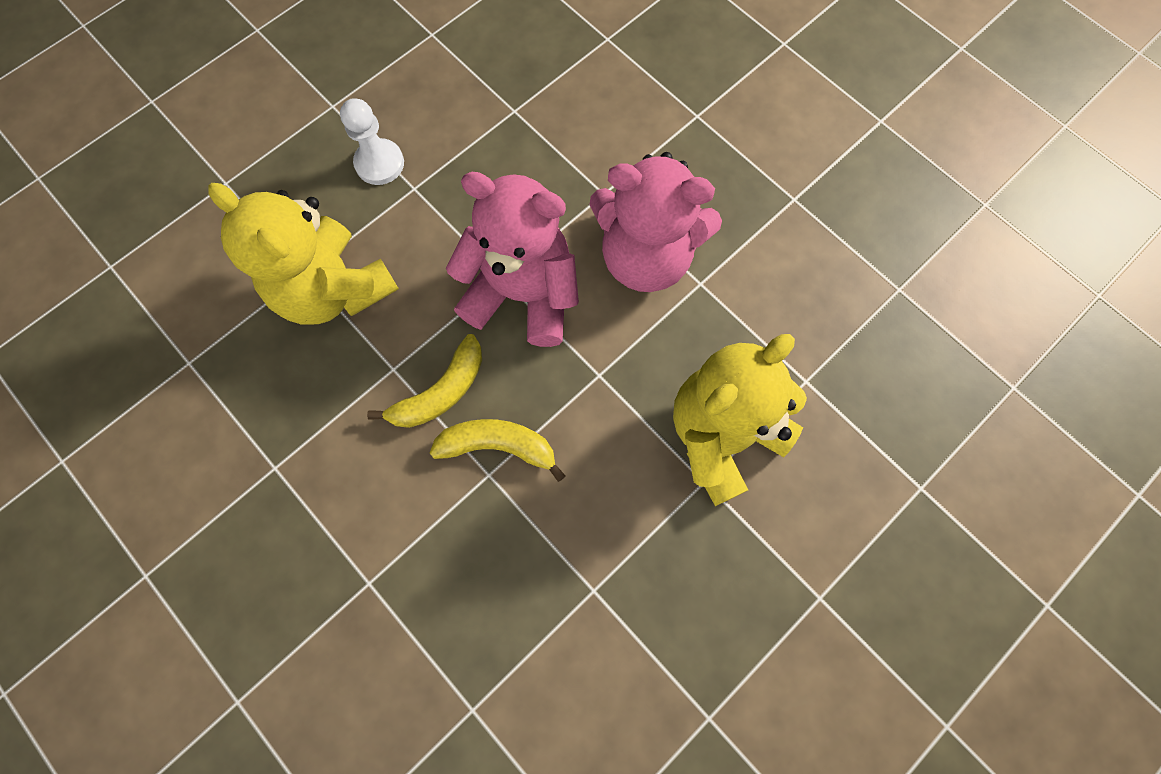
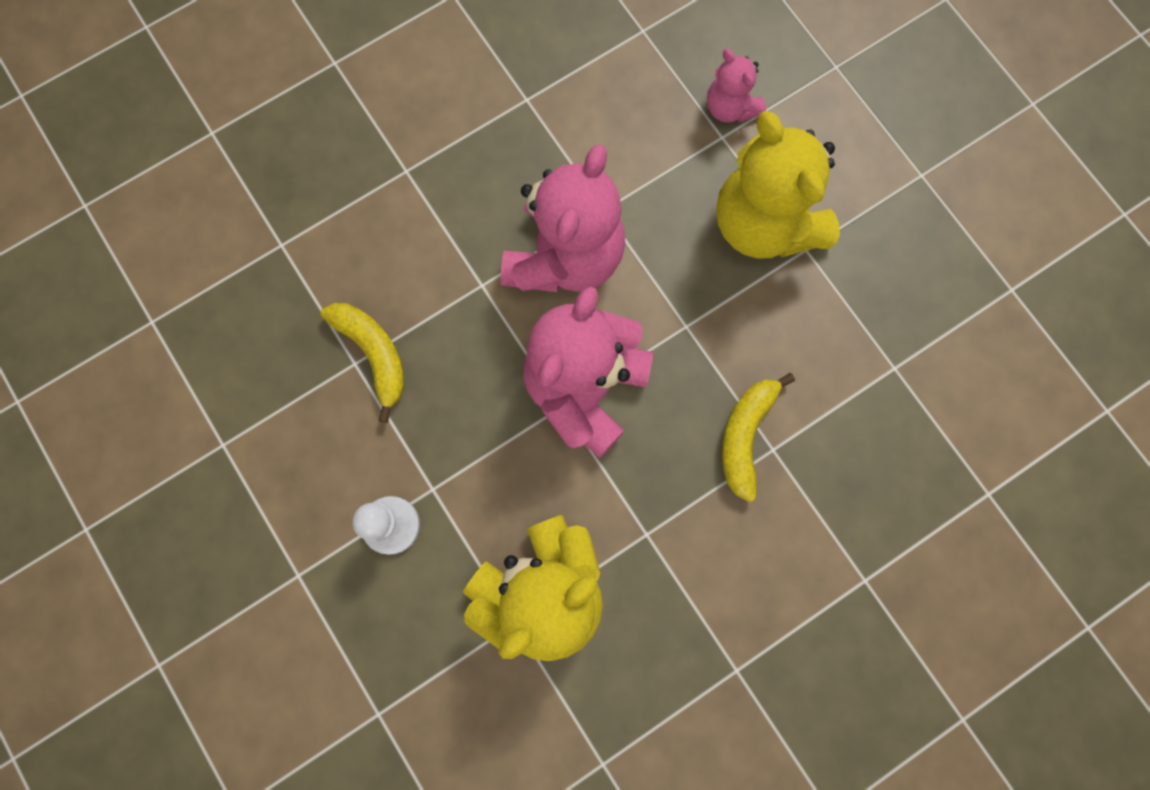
camera: 80 degrees left, 5 degrees up
(440, 392) = (680, 487): yellow banana -> yellow banana (374, 354)
(840, 384) = (730, 108): none -> pink teddy bear

